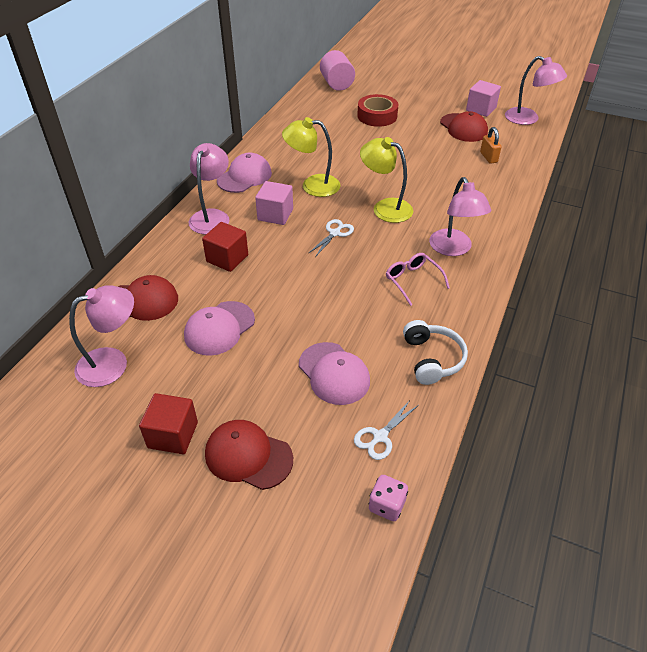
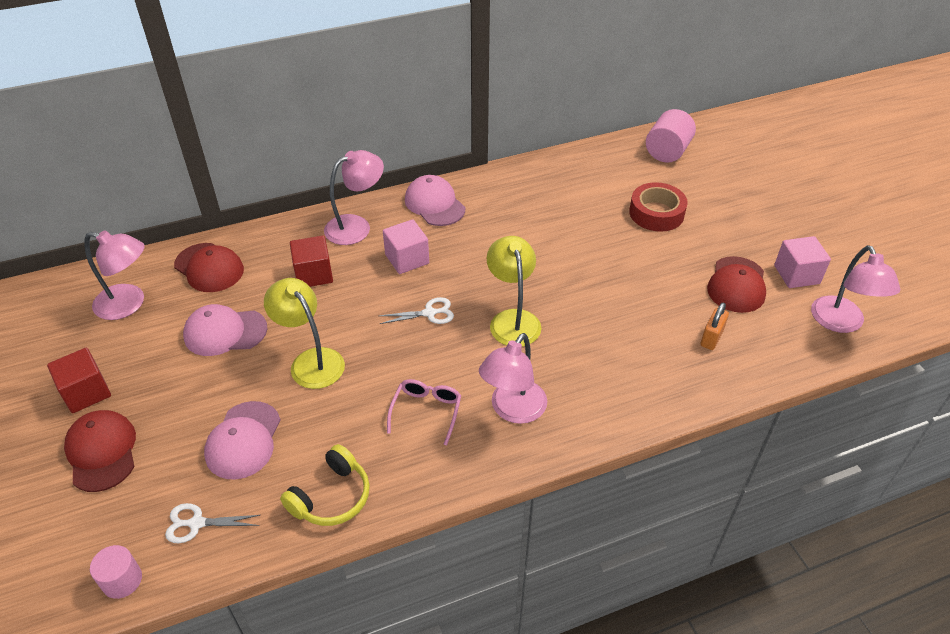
camera: 45 degrees right, 0 degrees up
(244, 177) = (434, 204): pink cap -> pink cap turned 120 degrees counterclockwise
(312, 185) = (480, 251): yellow lamp -> yellow lamp (311, 361)
(386, 505) = (122, 580): pink dice -> pink cylinder
(432, 359) = (331, 497): white headphones -> yellow headphones

